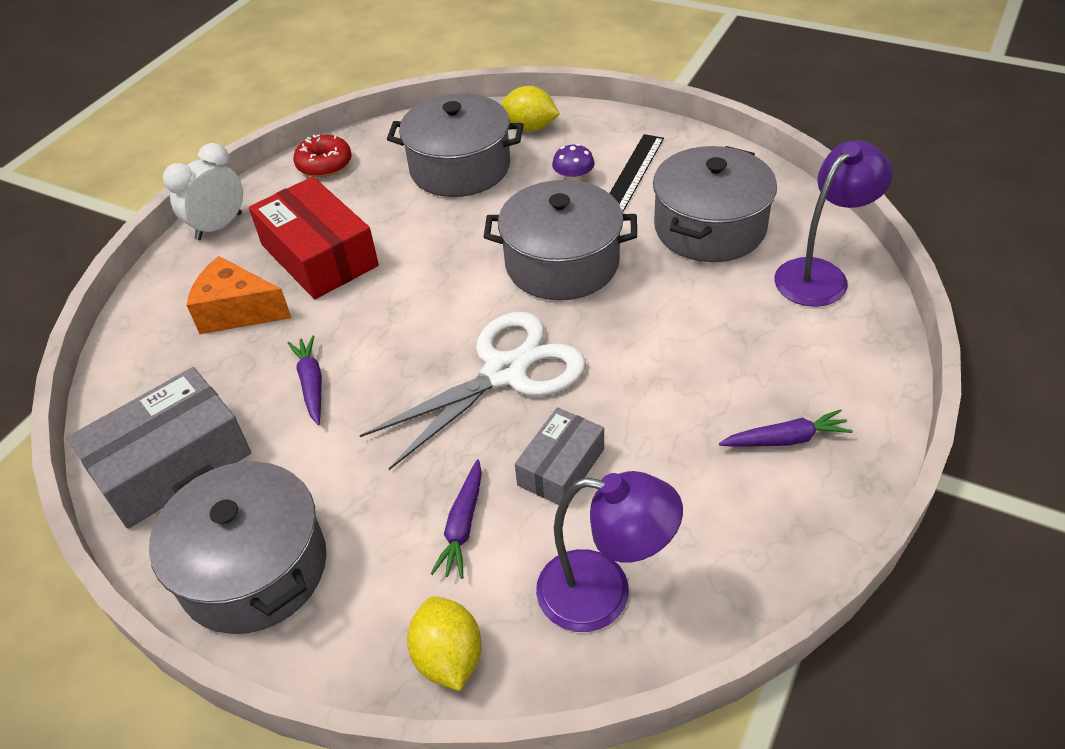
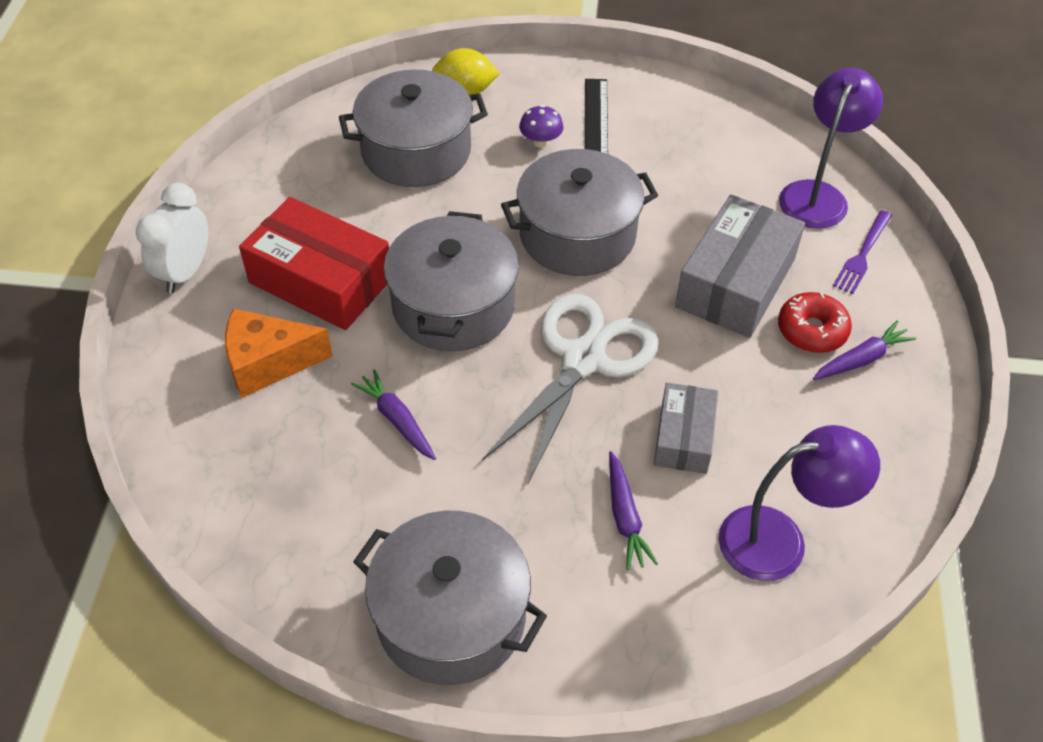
camera: 25 degrees left, 5 degrees up
(172, 463) = (300, 540): grey box -> grey box (735, 283)
(324, 164) = (263, 175): red donut -> red donut (812, 330)
(449, 658) = (679, 638): yellow lemon -> none
(709, 227) = (697, 168): grey pot -> grey pot (453, 306)
(839, 340) = (862, 255): none -> purple fork

